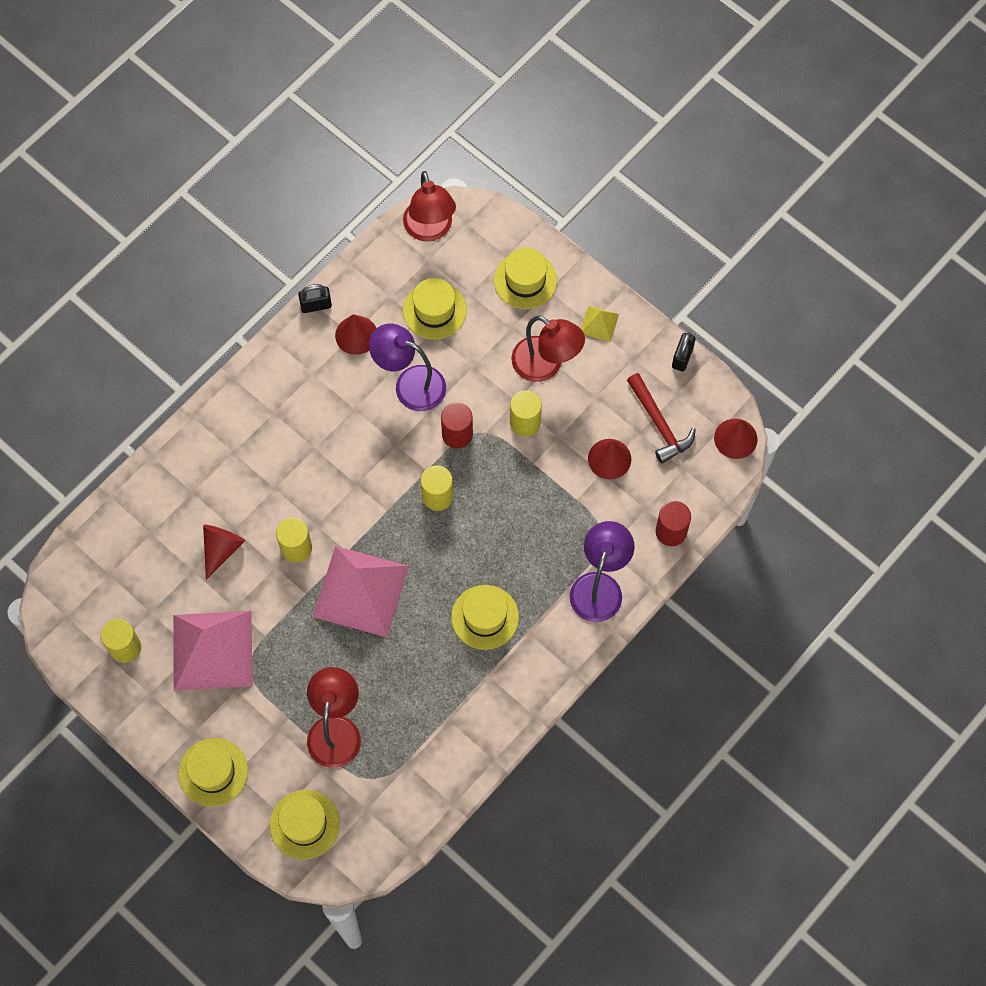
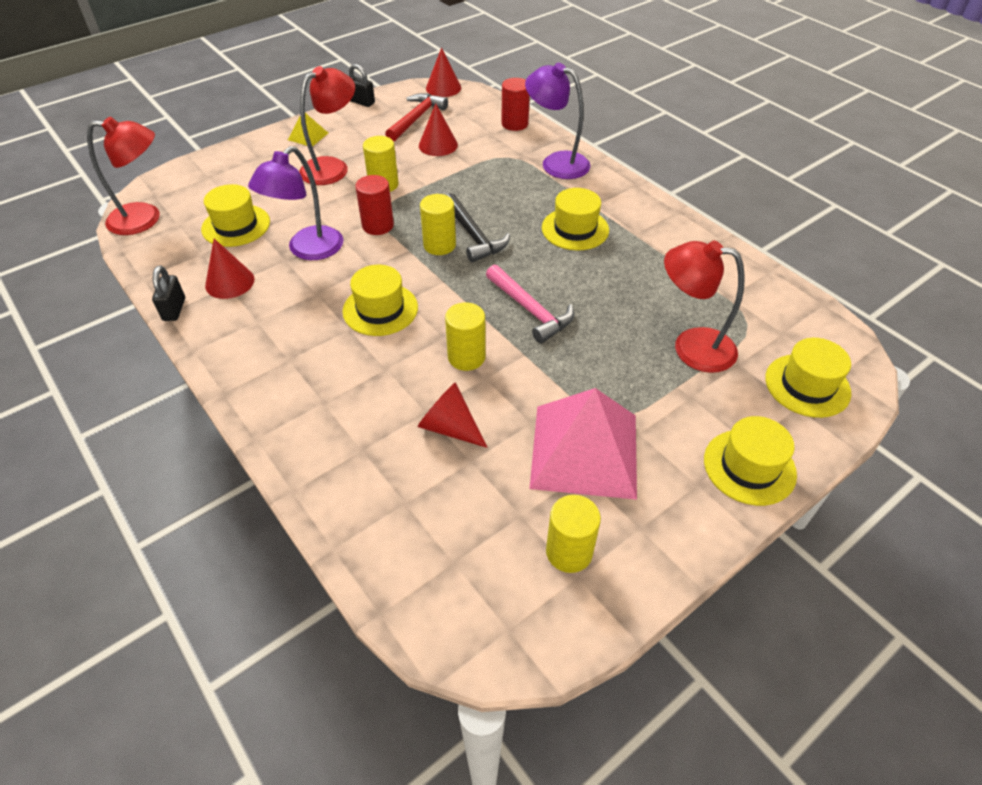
camera: 80 degrees left, 20 degrees down
(360, 591) = (531, 310): pink pyramid -> pink hammer
(457, 524) = (473, 235): none -> black hammer
(525, 280) = (240, 169): yellow hat -> yellow hat (380, 309)
(659, 424) = (416, 118): red hammer -> red hammer turned 45 degrees counterclockwise

